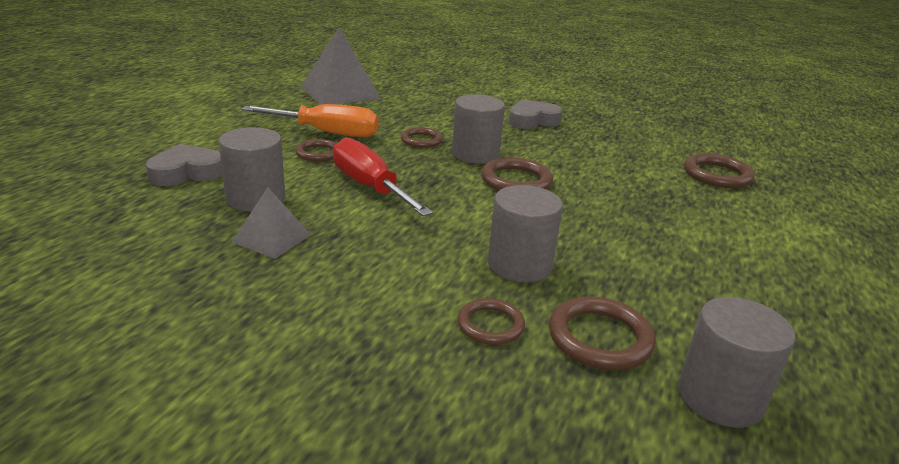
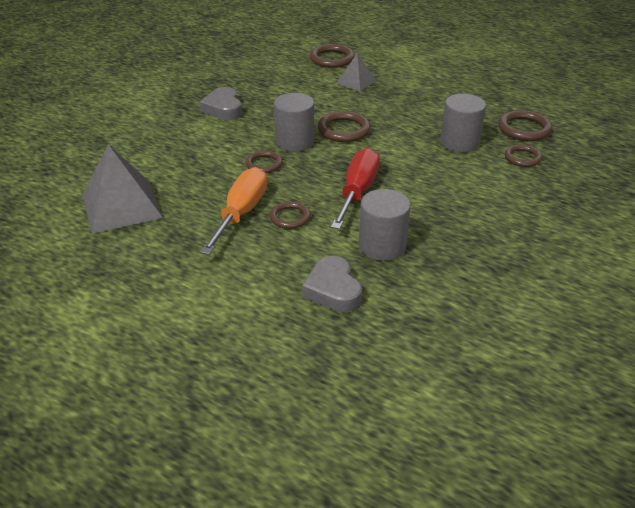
camera: 80 degrees left, 10 degrees up
(271, 238) = (444, 234): grey pyramid -> grey pyramid (356, 82)
(370, 187) = (357, 192): red screwdriver -> red screwdriver turned 135 degrees clockwise
(720, 397) = (557, 109): grey cylinder -> none

